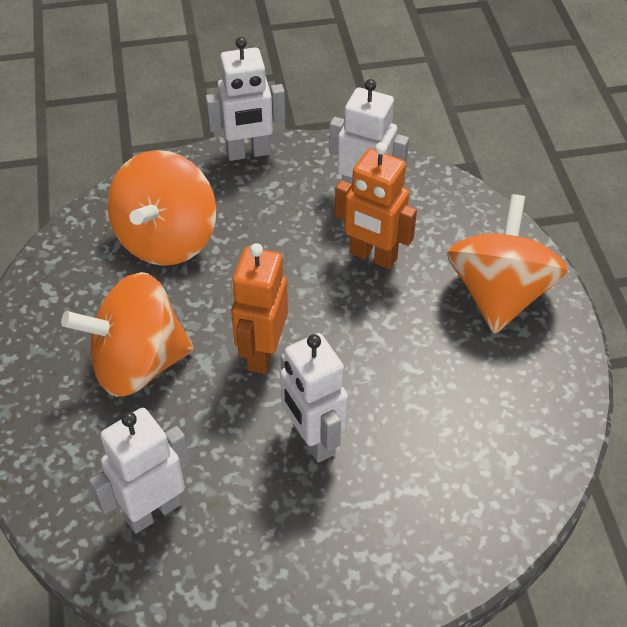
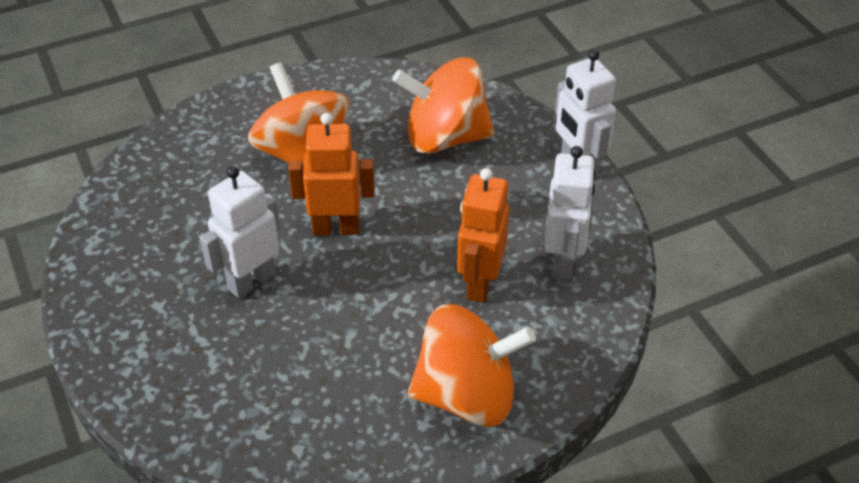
camera: 75 degrees right, 5 degrees down
(153, 510) = (164, 198): white robot -> none

